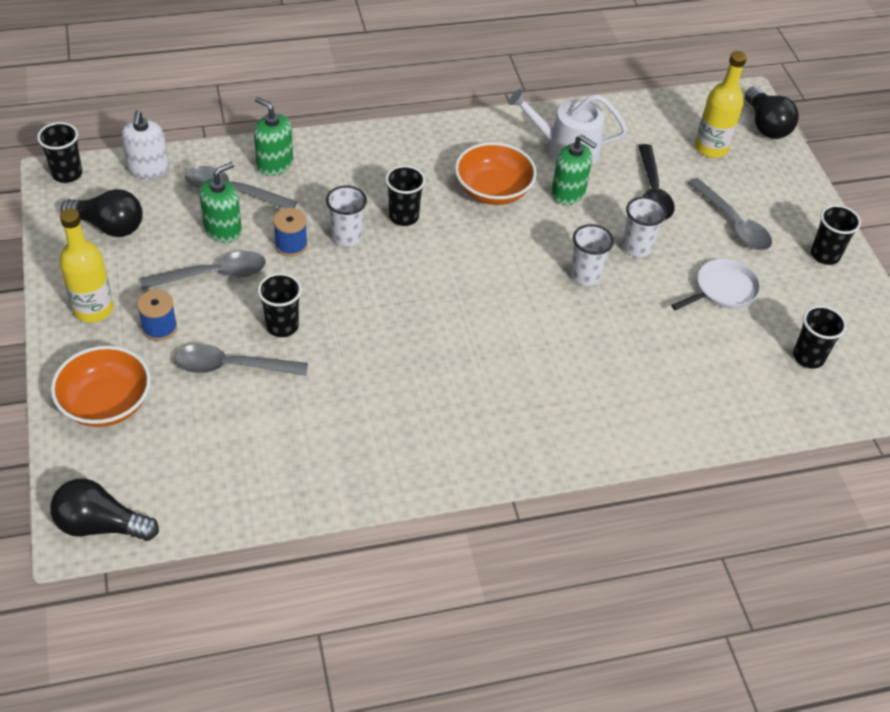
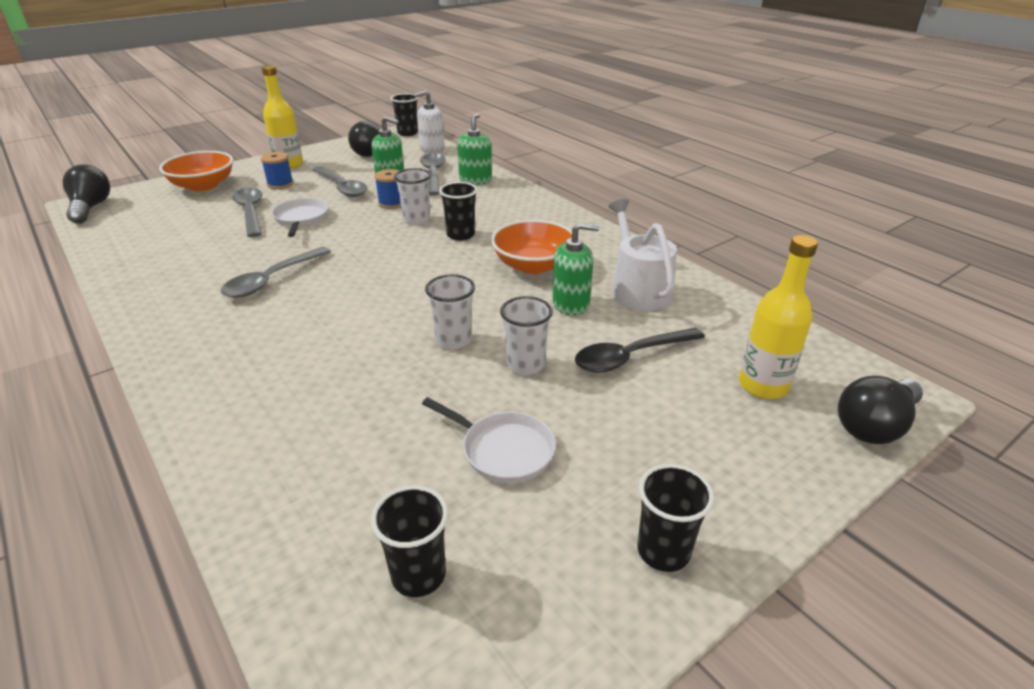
camera: 70 degrees right, 15 degrees down
(282, 326) = (301, 219): black cup -> white pan
(568, 193) = (571, 304): green soap dispenser -> green soap dispenser turned 105 degrees counterclockwise
(733, 223) = (639, 434): grey spoon -> grey spoon (272, 280)

